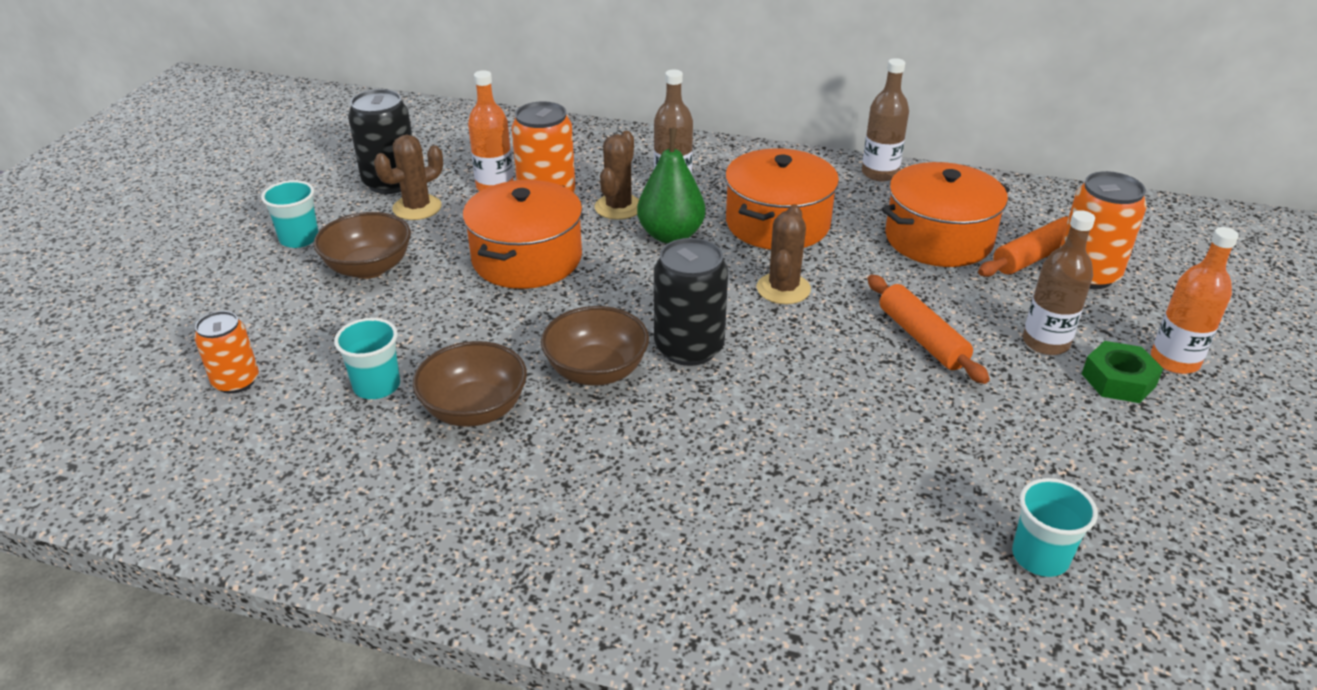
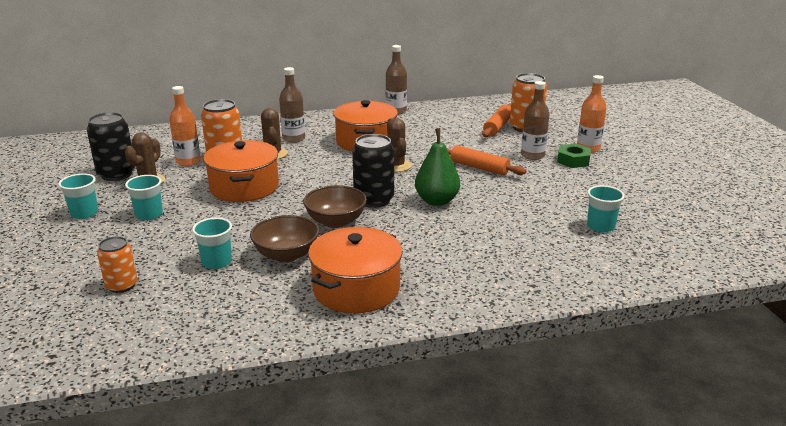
camera: 30 degrees left, 10 degrees down
(369, 268) = (149, 214): brown bowl -> turquoise cup
(671, 235) = (315, 159): green pear -> green pear (437, 201)
(938, 239) = (449, 130): orange pot -> orange pot (356, 289)

